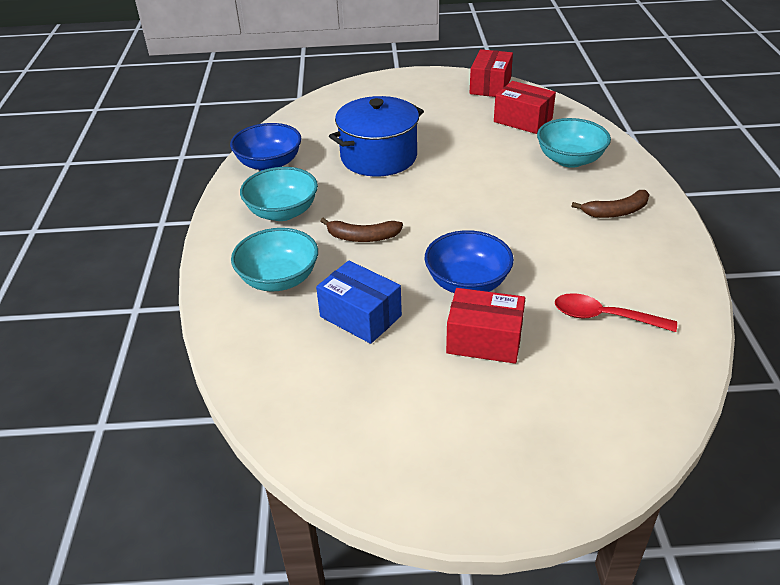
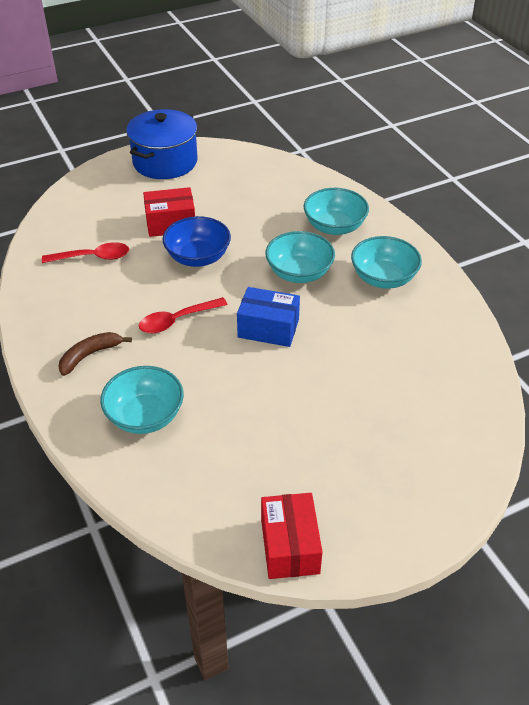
camera: 155 degrees right, 5 degrees up
(269, 164) = (446, 325): blue bowl -> none
(360, 316) = (259, 218): blue box -> blue box (268, 328)
(363, 237) = (299, 273): brown banana -> turquoise bowl
(379, 157) = (348, 364): blue pot -> blue pot (165, 162)
(518, 222) = (177, 320): none -> red spoon
(523, 120) = (218, 474): red box -> none

